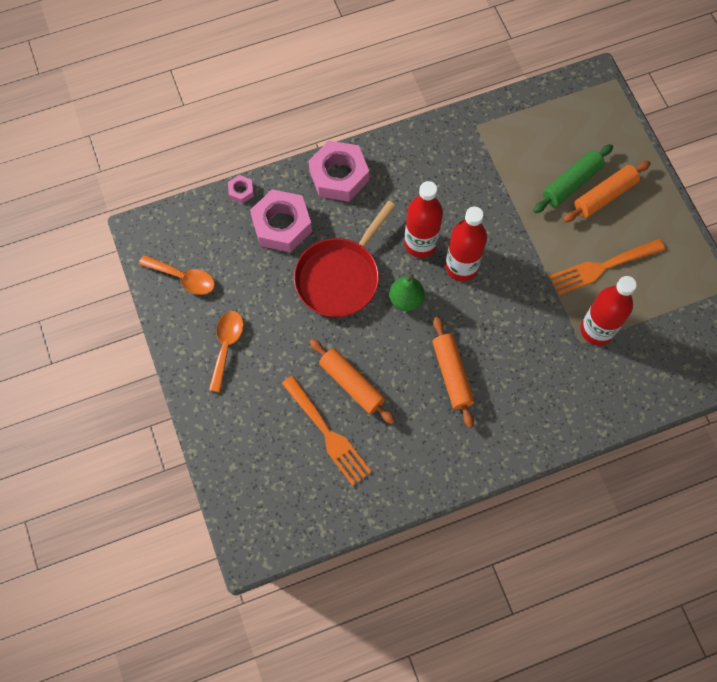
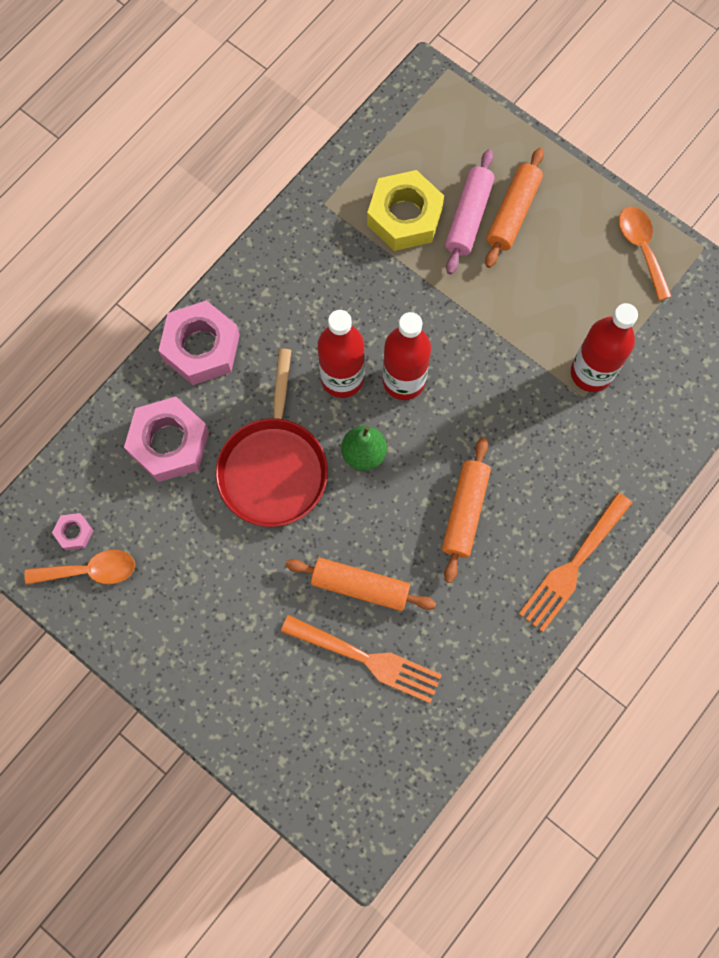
camera: 30 degrees left, 5 degrees up
(226, 346) = (190, 623): orange spoon -> orange spoon (641, 248)
(241, 191) = (96, 428): pink nut -> pink nut (74, 533)
(452, 374) = (465, 512): orange rolling pin -> orange rolling pin turned 60 degrees clockwise
(527, 161) = (404, 216): none -> yellow nut
(571, 183) = (468, 217): green rolling pin -> pink rolling pin
(602, 267) = (556, 297): orange fork -> orange fork (573, 566)

